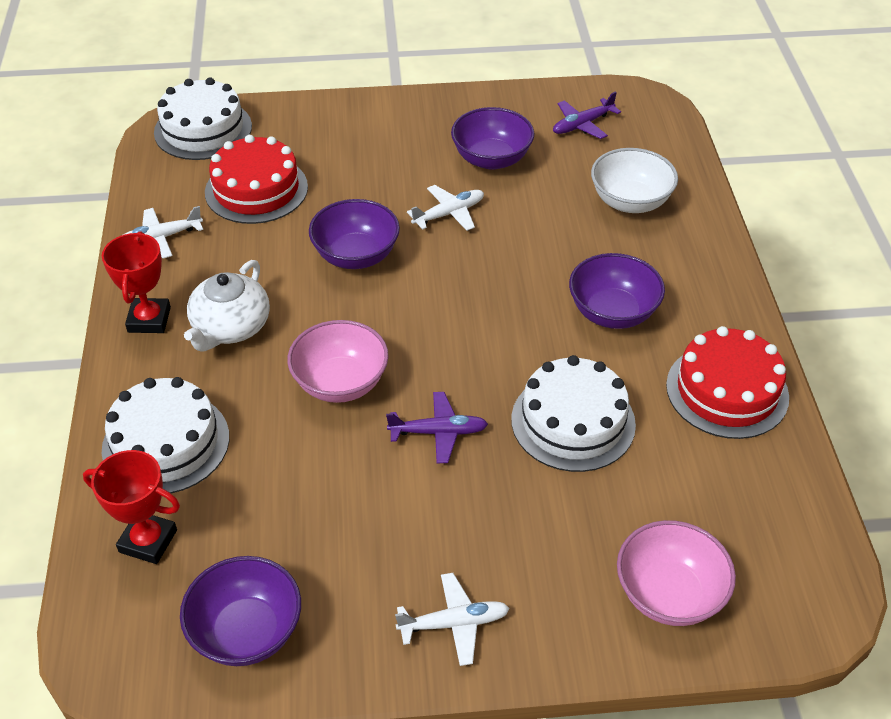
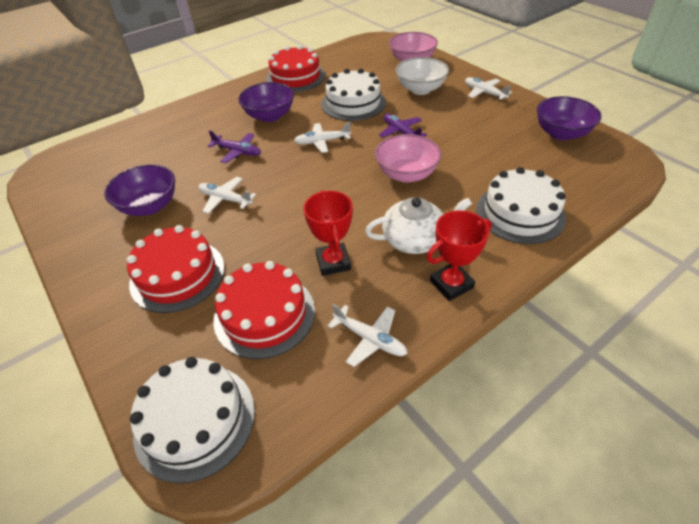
camera: 120 degrees left, 0 degrees up
(148, 541) = (572, 183): red trophy -> red trophy (333, 262)
(356, 255) = (299, 219): purple bowl -> none
(362, 154) = (177, 275): none -> red cake
(492, 338) = (322, 142): none -> white plane
(582, 125) = (86, 183): purple plane -> purple plane (237, 152)
(630, 201) = (168, 139): white bowl -> white bowl (420, 89)

